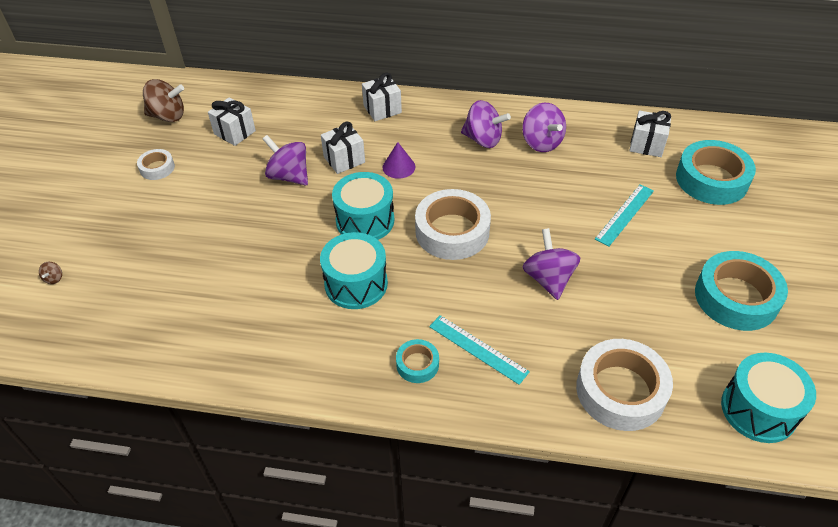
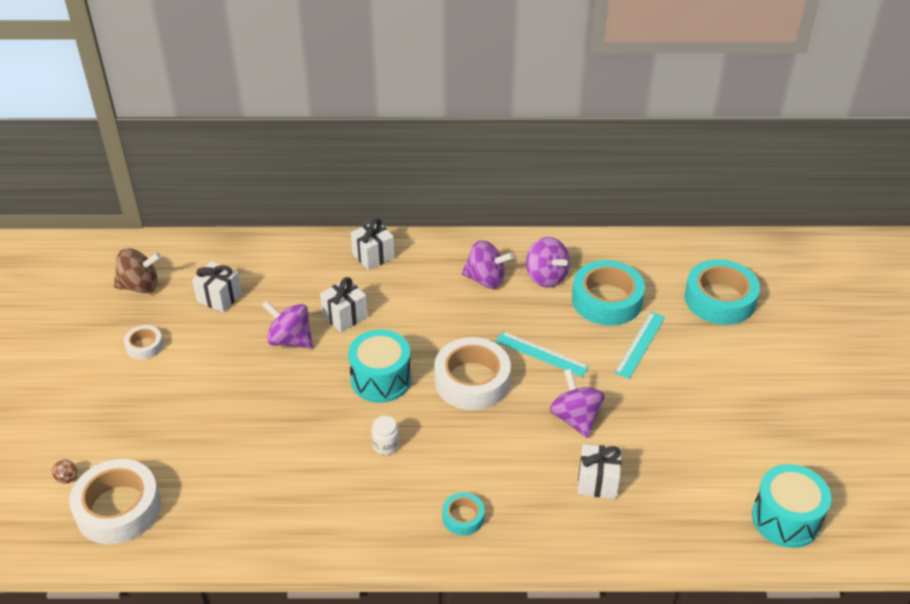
camera: 10 degrees left, 5 degrees down
(356, 284) = (386, 445): turquoise drum -> white jar
(398, 167) = (404, 318): purple cone -> none
(478, 349) = (519, 495): turquoise ruler -> turquoise ruler (541, 354)
(620, 390) = (659, 517): white tape -> white tape (118, 508)
(646, 145) = (652, 269): white gift -> white gift (597, 482)
(736, 297) = (755, 416): turquoise tape -> turquoise tape (607, 300)

